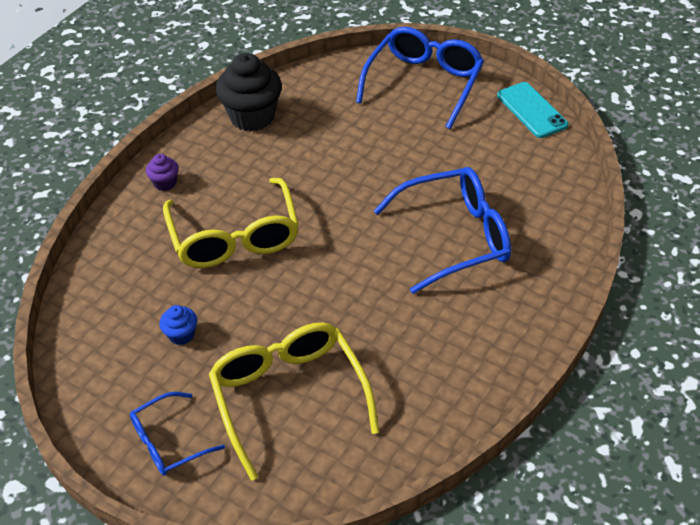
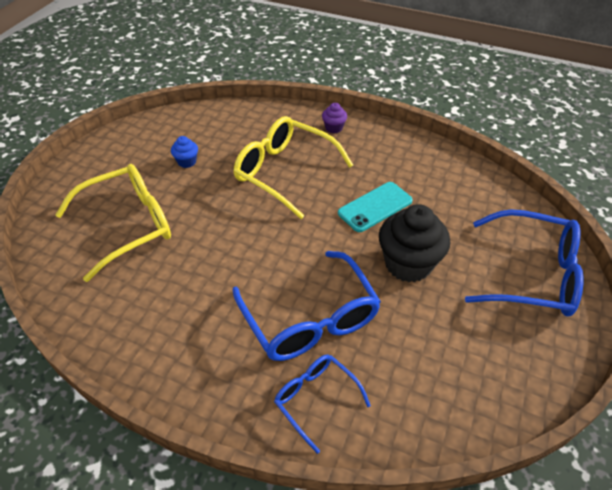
camera: 80 degrees right, 0 degrees up
(169, 441) = (97, 172): blue glasses -> blue glasses (316, 399)
(234, 236) = (285, 172): yellow glasses -> yellow glasses turned 60 degrees clockwise
(252, 117) = (426, 160): black cupcake -> black cupcake (408, 264)
(532, 110) = (535, 383): turquoise phone -> turquoise phone (375, 207)

